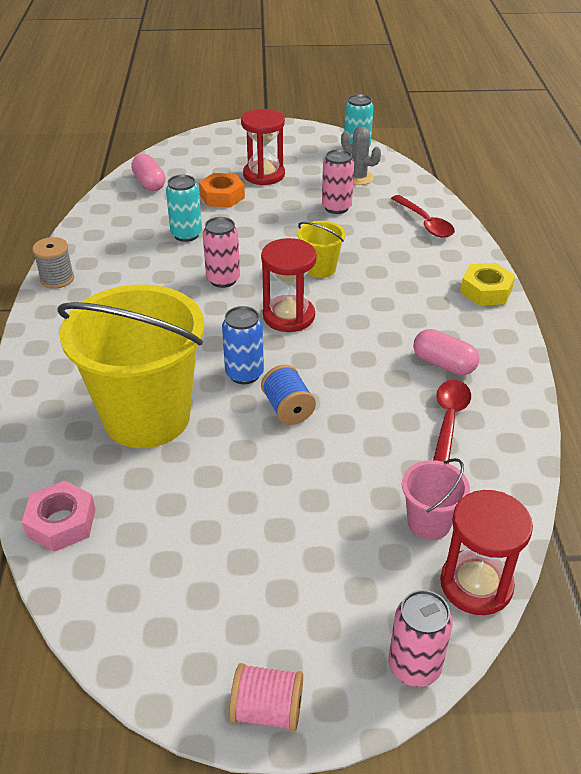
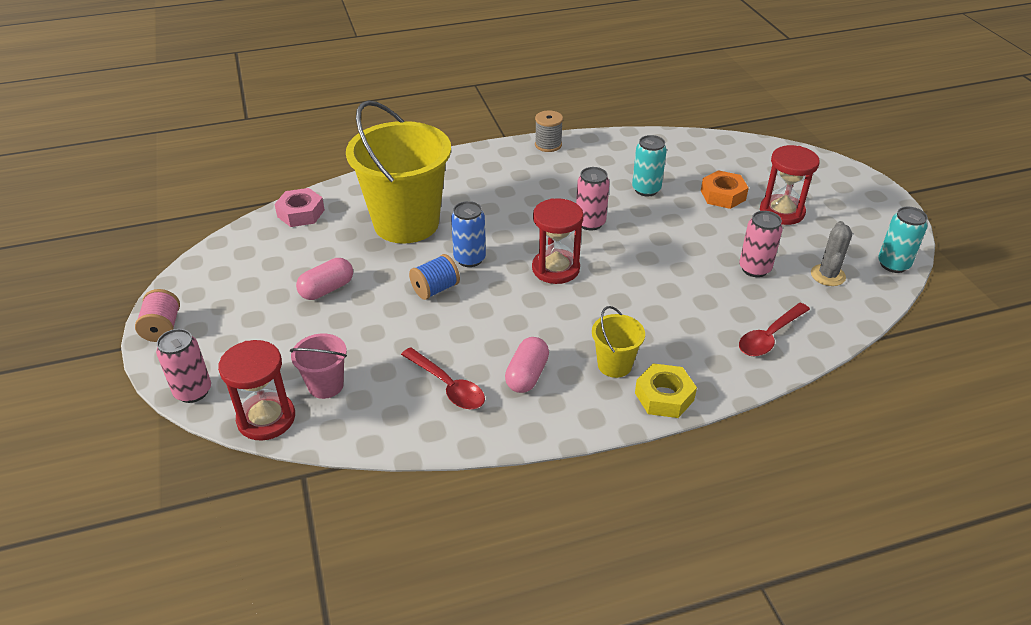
camera: 75 degrees right, 0 degrees up
(149, 183) = (715, 152): pink capsule -> pink capsule (327, 289)
(320, 269) = (638, 275): yellow bucket -> yellow bucket (614, 365)
(448, 421) = (447, 386): red spoon -> red spoon turned 45 degrees clockwise

